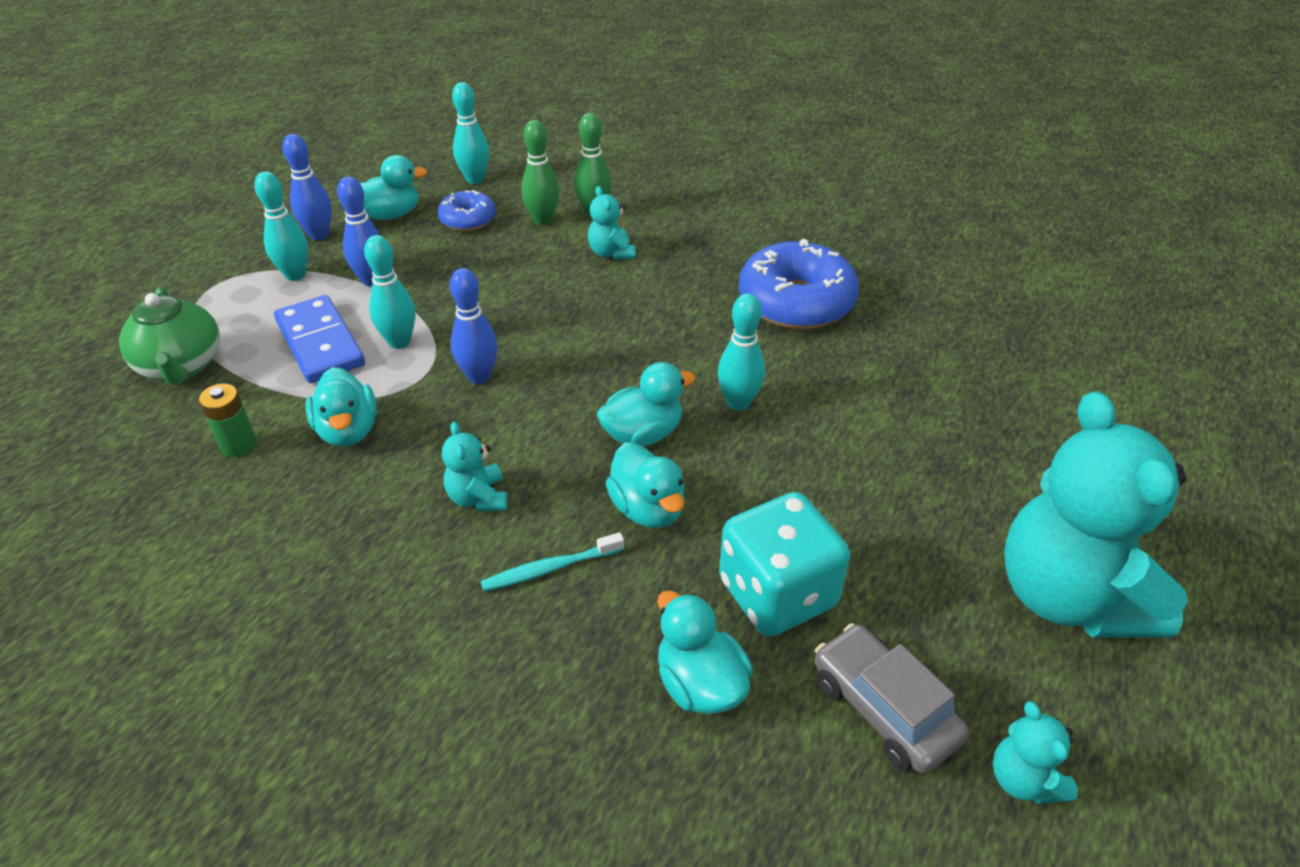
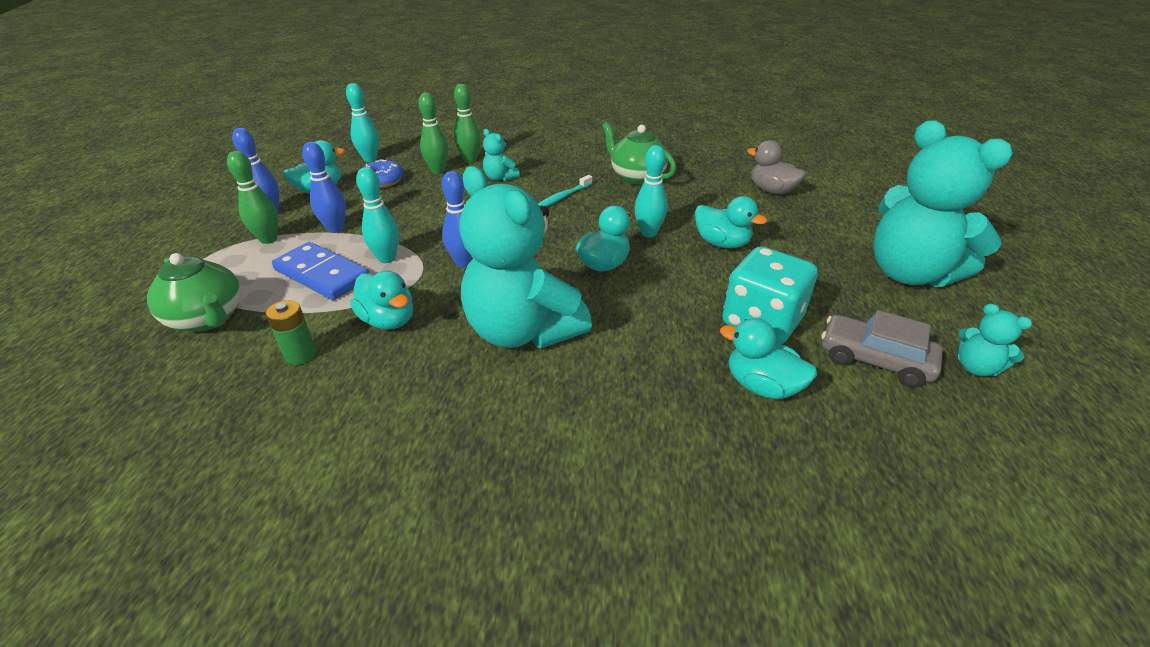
camera: 25 degrees left, 5 degrees down
(295, 275) = (268, 239): turquoise bowling pin -> green bowling pin
(478, 497) = (522, 331): turquoise teddy bear -> turquoise teddy bear, size x2.38
(550, 569) = (608, 356): turquoise toothbrush -> turquoise toothbrush (562, 197)
(648, 509) = (643, 303): turquoise duck -> turquoise duck (721, 243)
(796, 301) = (636, 177): blue donut -> green teapot
(980, 383) = (772, 190): none -> grey duck

